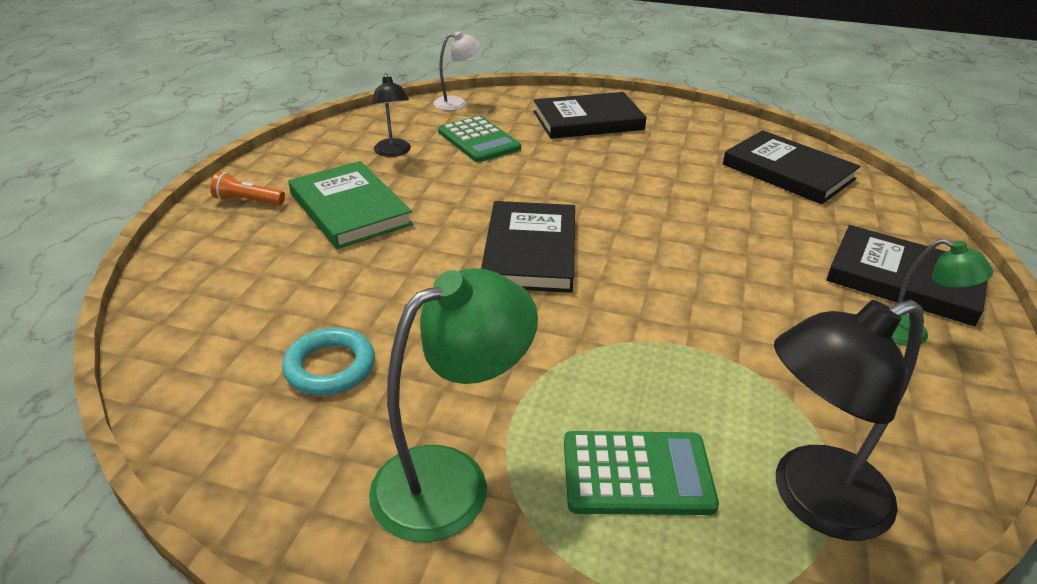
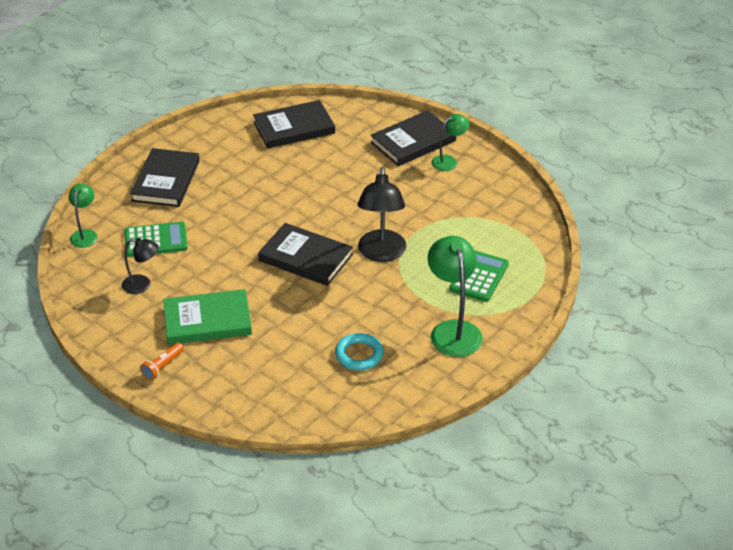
camera: 65 degrees left, 5 degrees up
(457, 103) = (85, 234): white lamp -> green lamp
(812, 499) = (515, 236): black lamp -> black lamp (381, 254)

